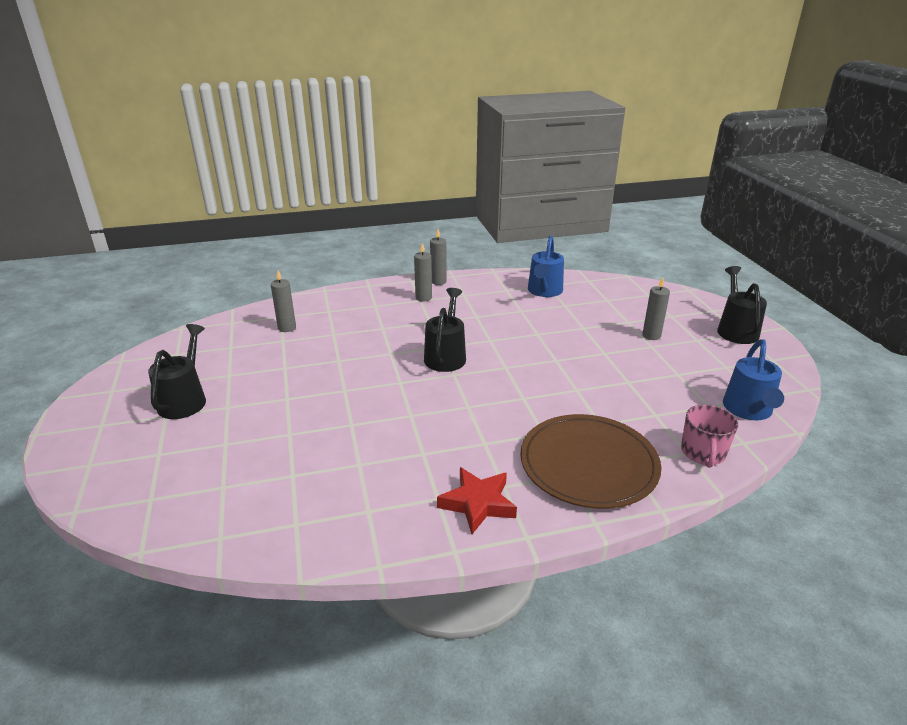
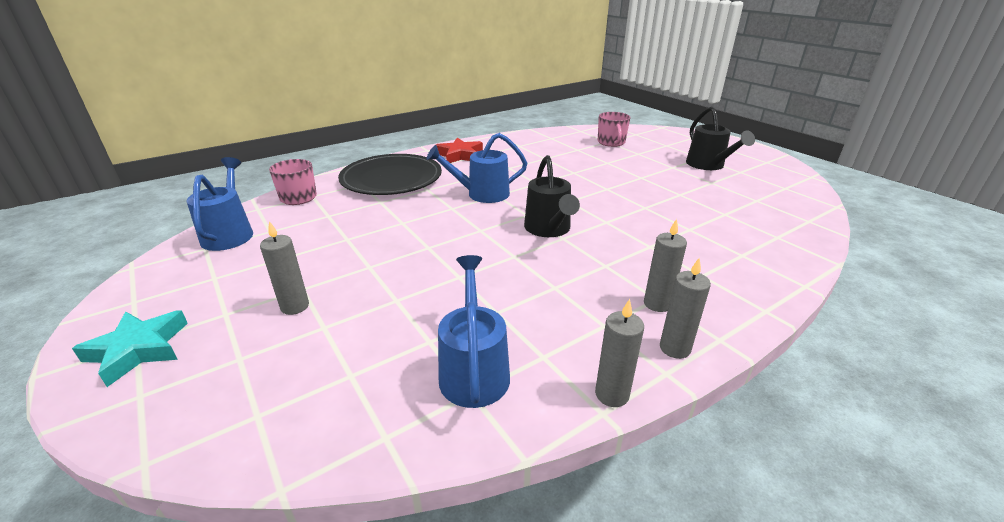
camera: 160 degrees right, 0 degrees up
(223, 481) = (611, 142): none -> pink mug
(287, 328) = (746, 226): grey candle -> grey candle (612, 394)
(484, 411) = (481, 194): none -> blue watering can
(588, 464) = (391, 179): brown plate -> black plate
(735, 329) = (138, 350): black watering can -> turquoise star

